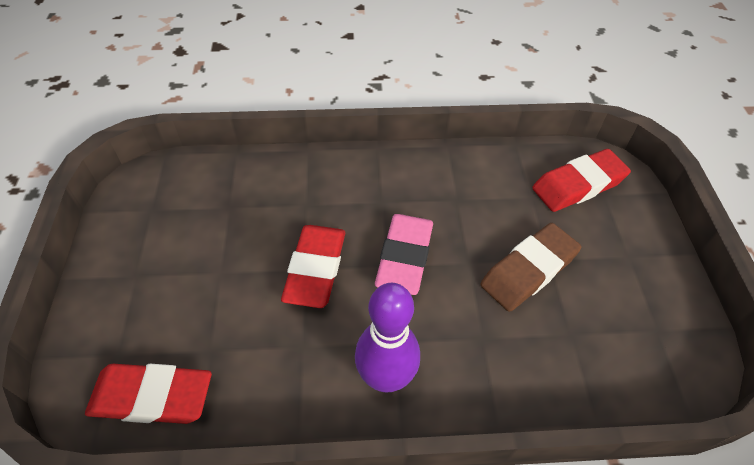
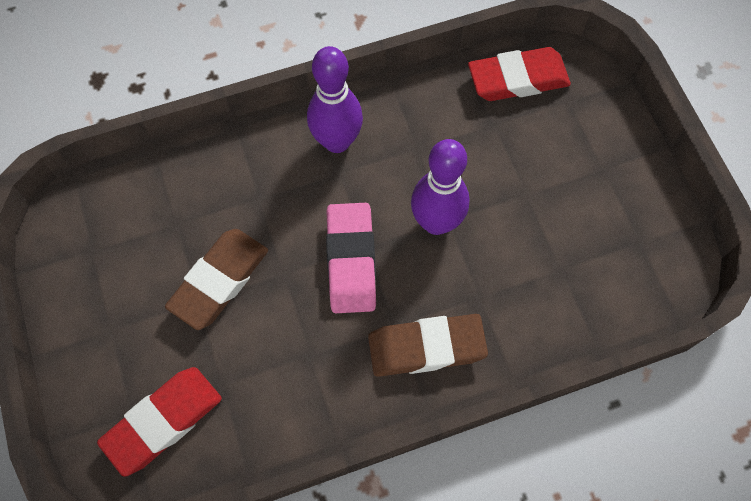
camera: 165 degrees right, 15 degrees up
(315, 269) = (436, 222): red eraser -> purple bowling pin
(363, 182) = (426, 347): none -> brown eraser

